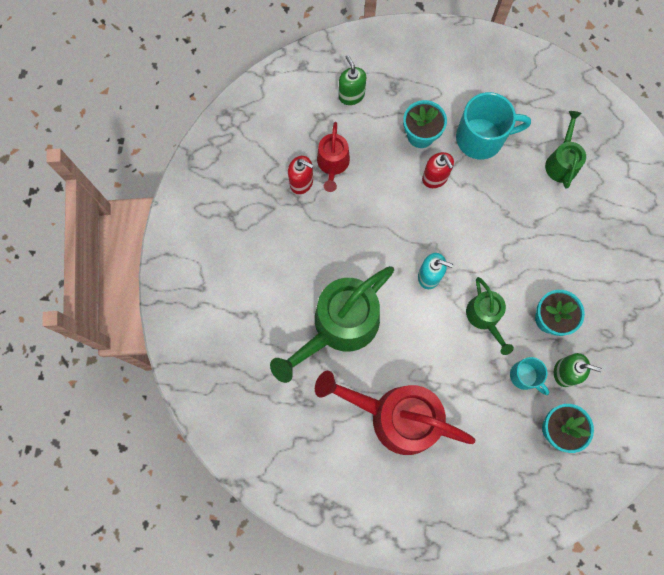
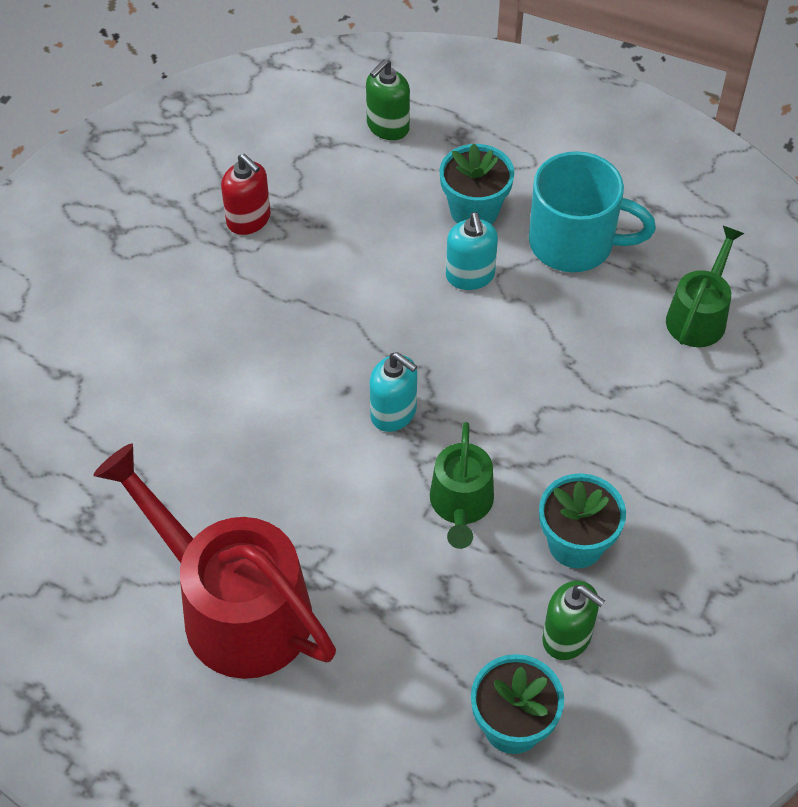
camera: 20 degrees right, 20 degrees down
(333, 164) = (311, 209): red watering can -> none
(339, 326) = (206, 439): green watering can -> none
(351, 95) = (387, 127): green soap dispenser -> green soap dispenser turned 135 degrees counterclockwise
(435, 178) = (470, 276): red soap dispenser -> turquoise soap dispenser
(524, 376) = (490, 619): turquoise mug -> none

